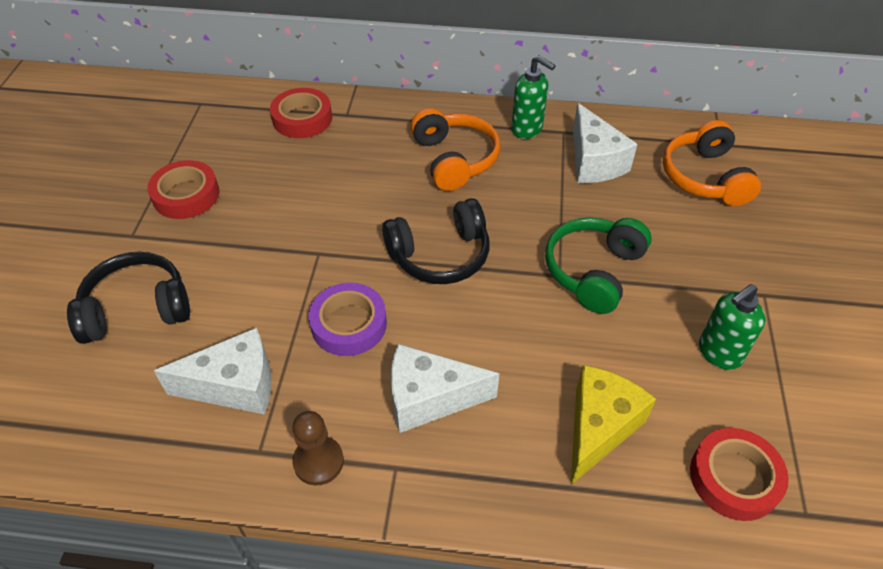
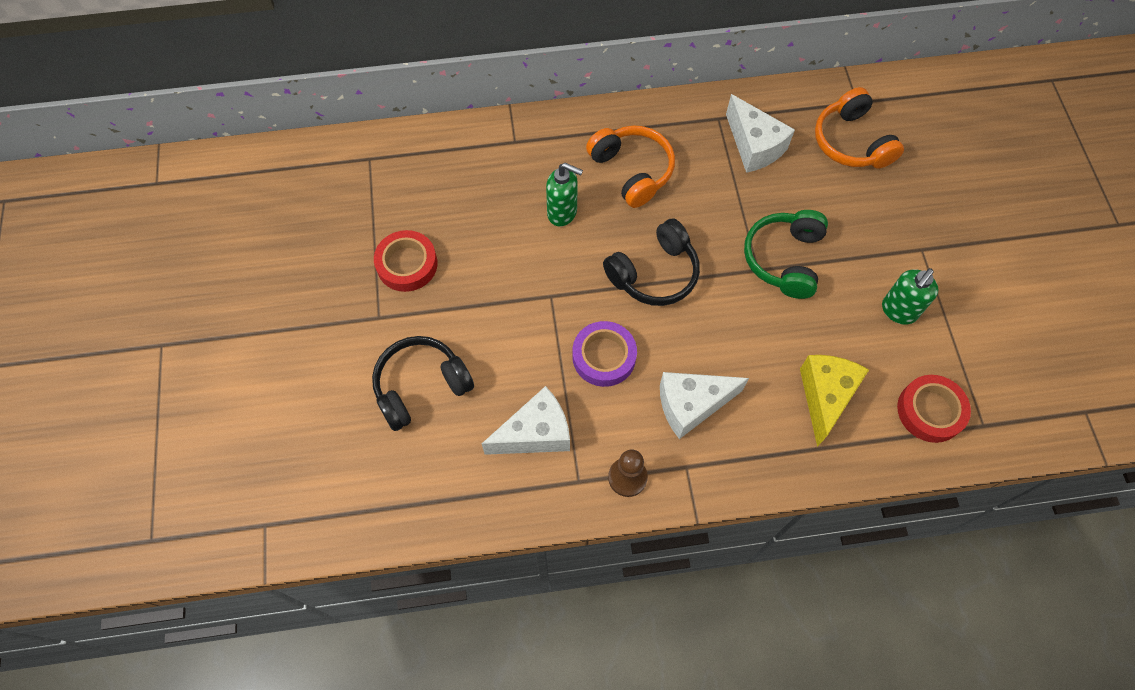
camera: 15 degrees left, 15 degrees up
(302, 118) = (475, 155): red tape -> none
(527, 129) = (685, 122): green soap dispenser -> green soap dispenser (562, 213)

